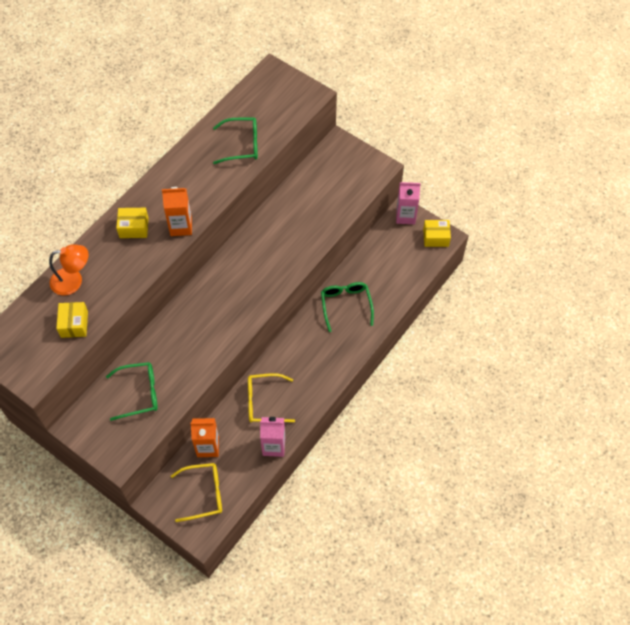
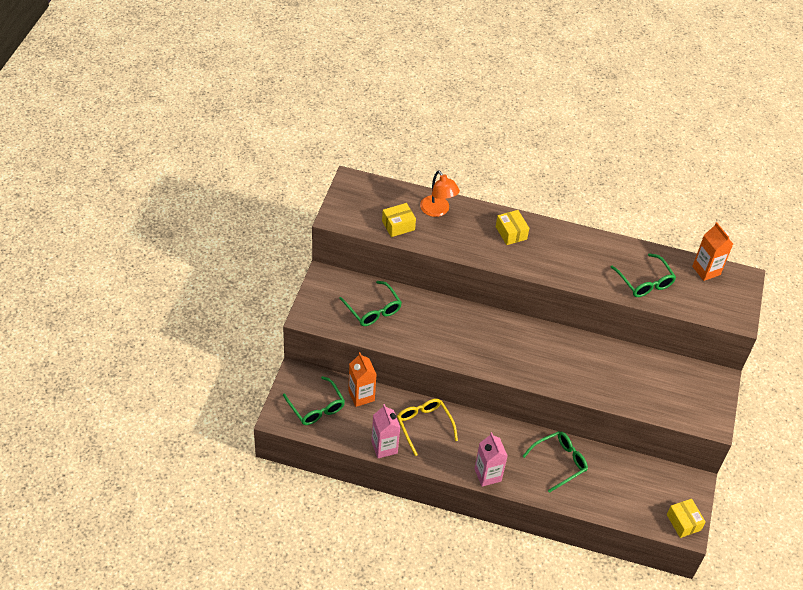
camera: 65 degrees right, 10 degrees down
(181, 226) = (531, 265): orange carton -> orange carton (706, 270)
(203, 494) = (316, 407): yellow glasses -> green glasses
(405, 216) = (692, 486): pink carton -> pink carton (487, 475)

